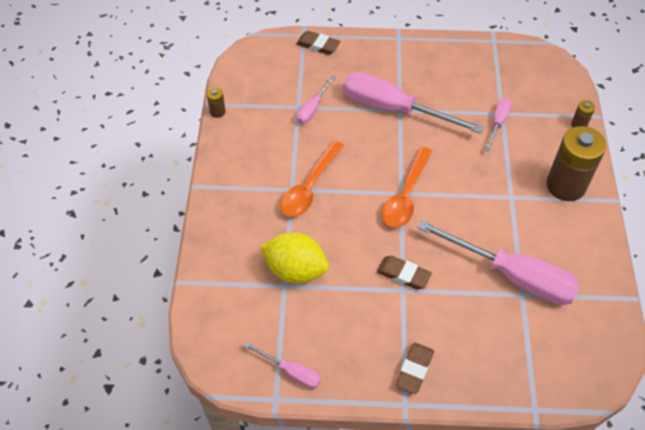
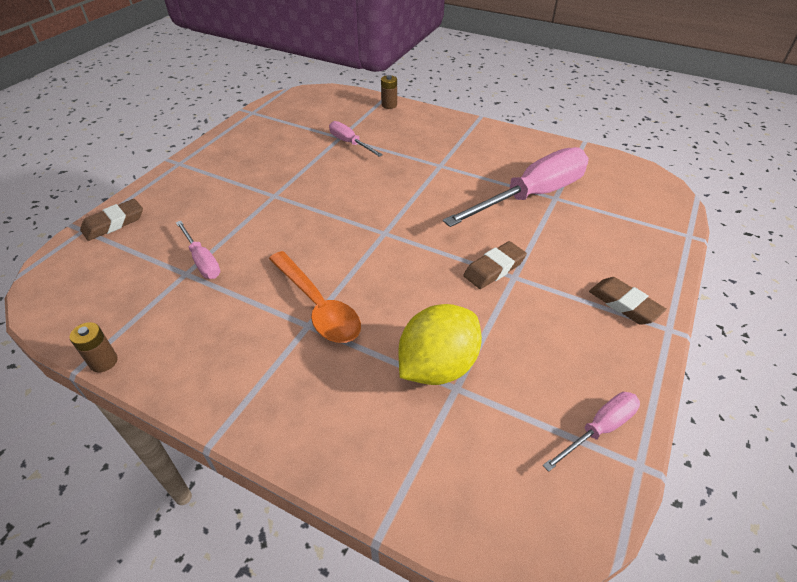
camera: 65 degrees left, 10 degrees down
(393, 109) = (268, 199): pink screwdriver -> none
(405, 195) = (390, 230): orange spoon -> none
(565, 185) = (448, 133): brown battery -> none

